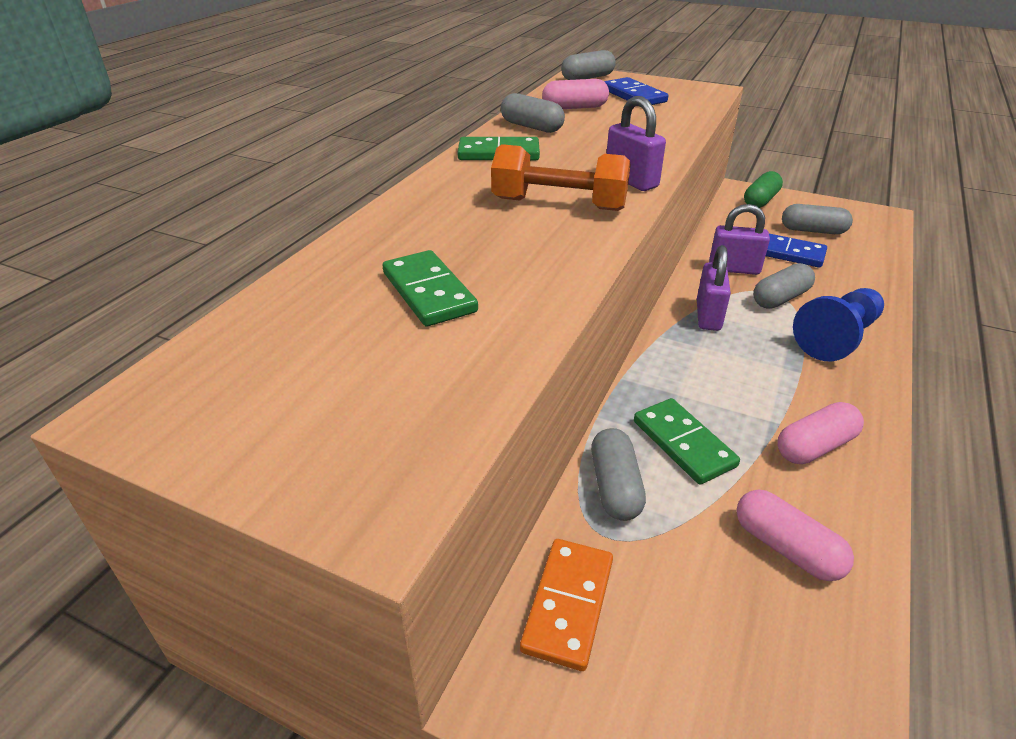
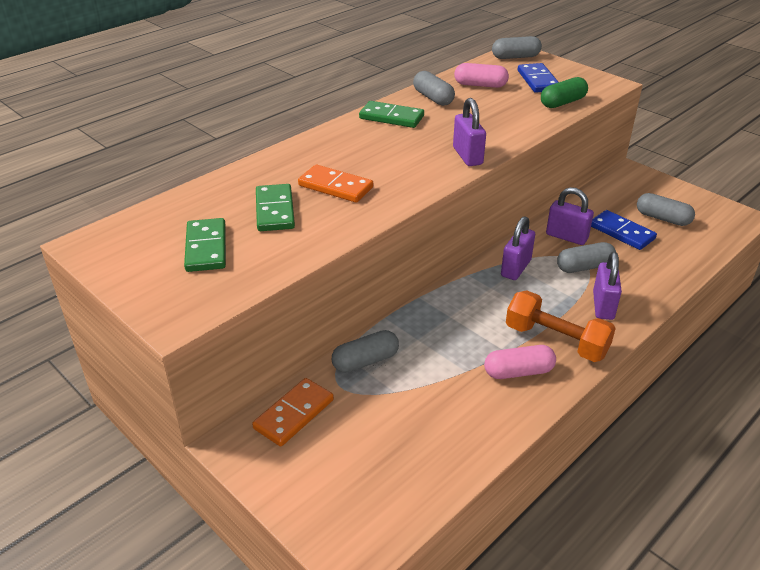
camera: 20 degrees right, 0 degrees up
(493, 244) = (335, 187): none -> orange domino
(559, 204) = (401, 165): orange dumbbell -> orange dumbbell (556, 341)
(615, 486) = (365, 361): grey capsule -> grey capsule turned 45 degrees clockwise
(683, 443) = (429, 347): green domino -> green domino (206, 248)
(760, 201) = (639, 184): green capsule -> green capsule (562, 102)
(786, 548) = (447, 422): pink capsule -> none
(837, 338) = (603, 306): blue pawn -> purple padlock

